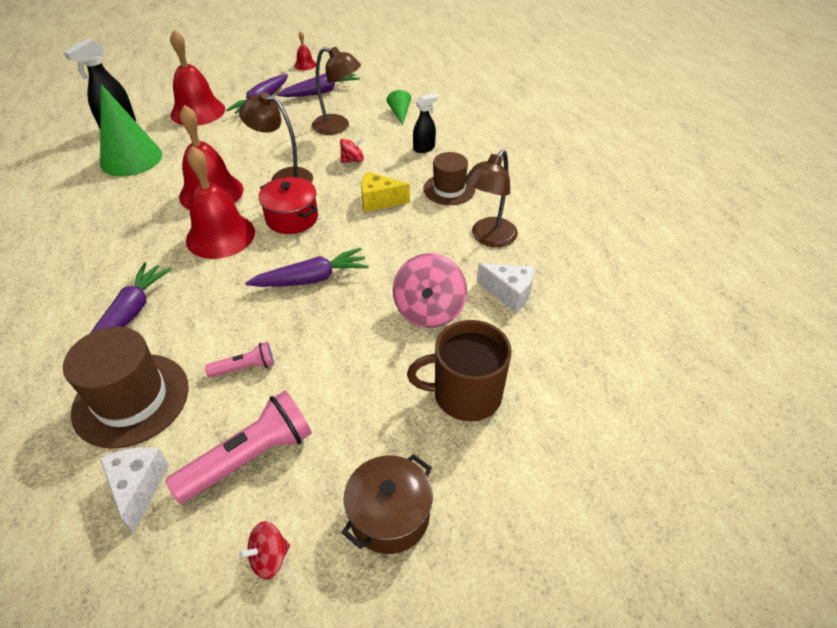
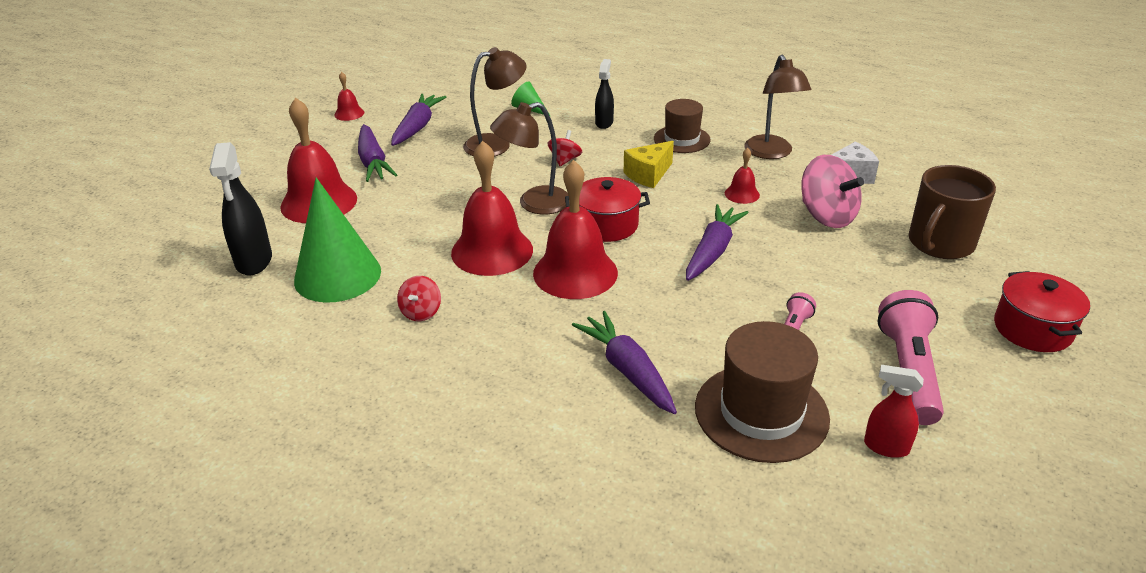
camera: 45 degrees left, 10 degrees down
(138, 487) = (885, 447): white cheese -> red spray bottle
(269, 557) = (1028, 403): red spinning top -> red spinning top (421, 312)
(389, 515) = (1032, 329): brown pot -> red pot
(407, 254) = (742, 194): none -> red bell

